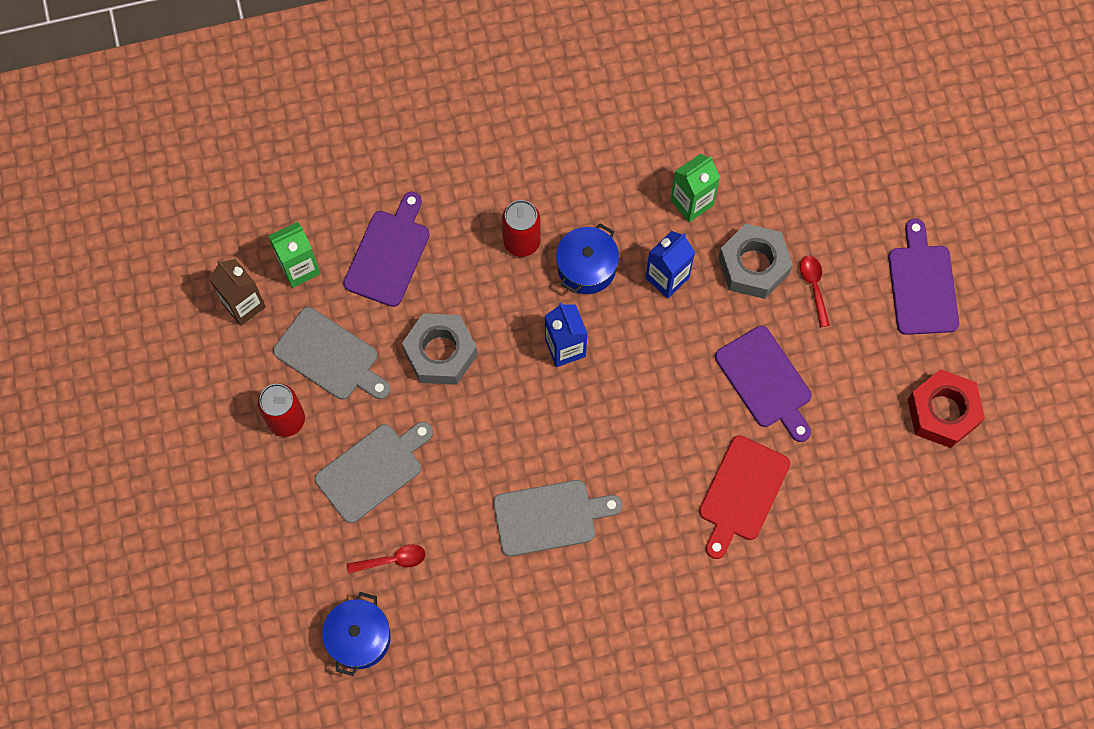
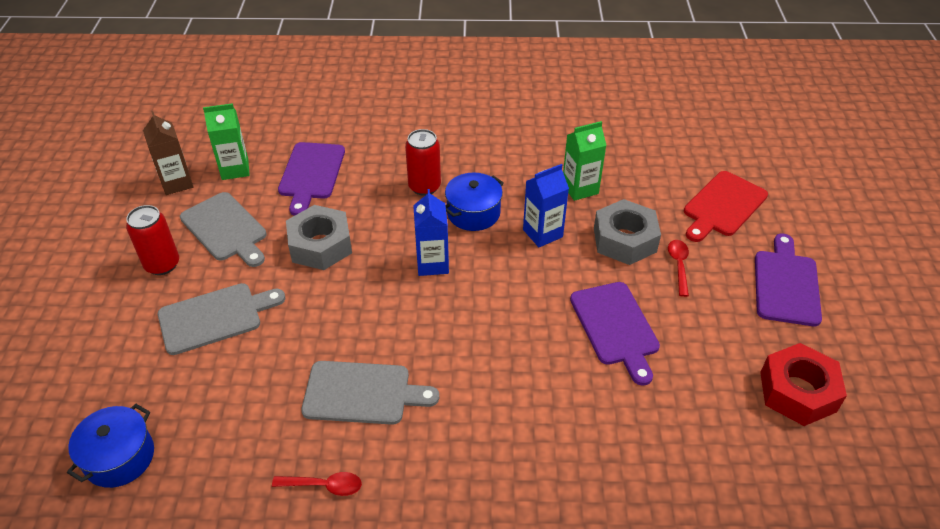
camera: 15 degrees right, 25 degrees down
(389, 254) = (311, 174): purple cutting board -> purple cutting board turned 150 degrees clockwise
(392, 560) = (191, 395): red spoon -> red spoon (324, 485)
(742, 493) = (567, 417): red cutting board -> red cutting board (723, 206)

